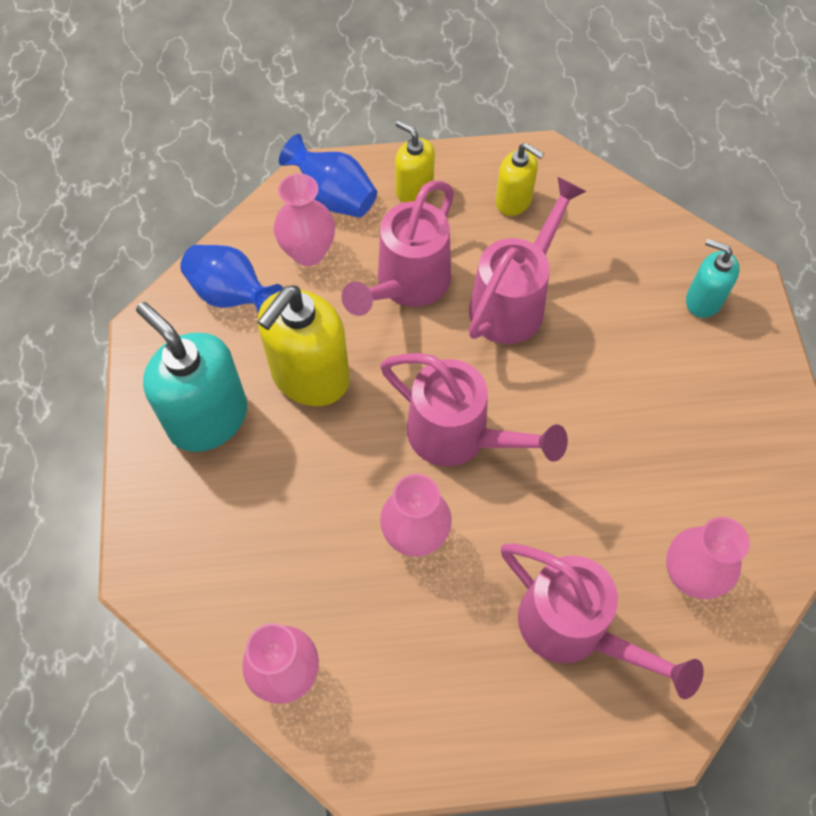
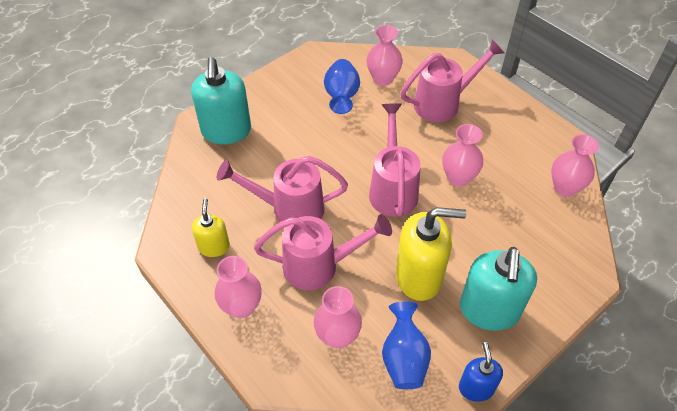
camera: 125 degrees left, 10 degrees down
(144, 338) = (476, 387): none -> blue soap dispenser
(334, 197) = (282, 351): blue vase -> blue vase (341, 96)
(414, 189) = (241, 307): yellow soap dispenser -> pink vase
(574, 630) = (443, 103): pink watering can -> pink watering can turned 60 degrees clockwise
(703, 300) = (226, 131): turquoise soap dispenser -> turquoise soap dispenser, size x1.79

